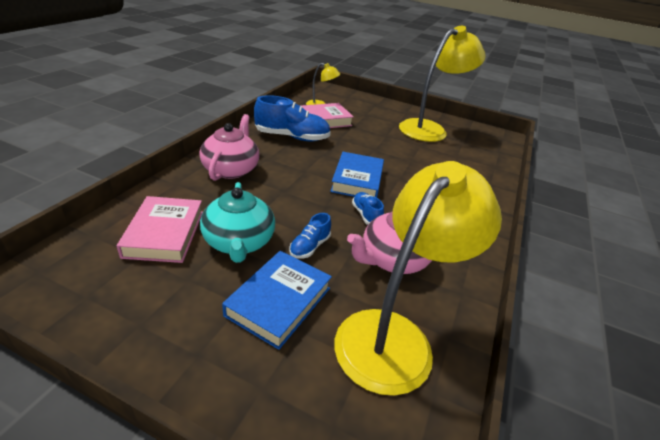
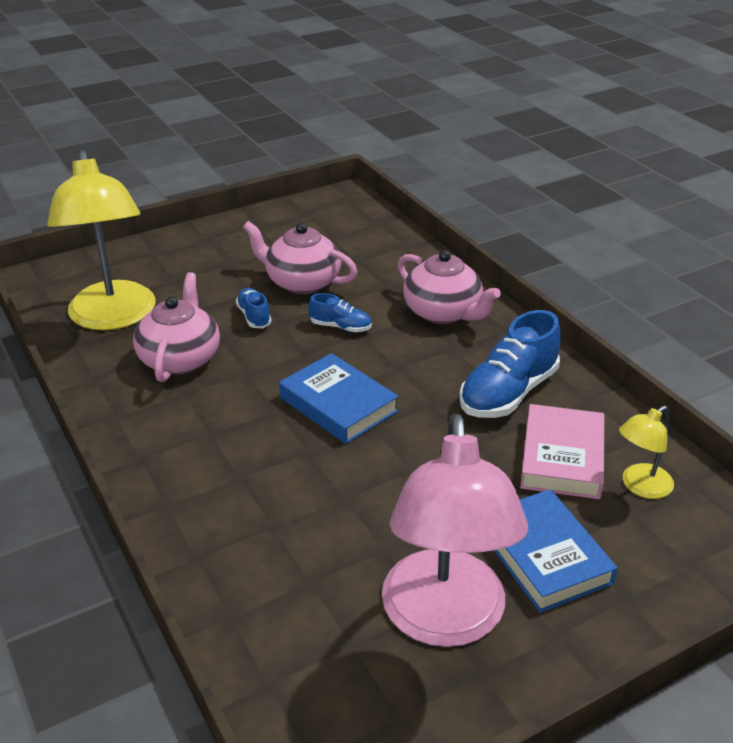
camera: 130 degrees right, 0 degrees up
(164, 233) = (351, 251): pink book -> none
(239, 242) = (301, 282): turquoise teapot -> pink teapot
(279, 301) = (211, 280): blue book -> blue book (544, 556)
(366, 215) = (261, 375): blue shoe -> blue shoe (340, 327)
(429, 129) = (444, 620): yellow lamp -> pink lamp

